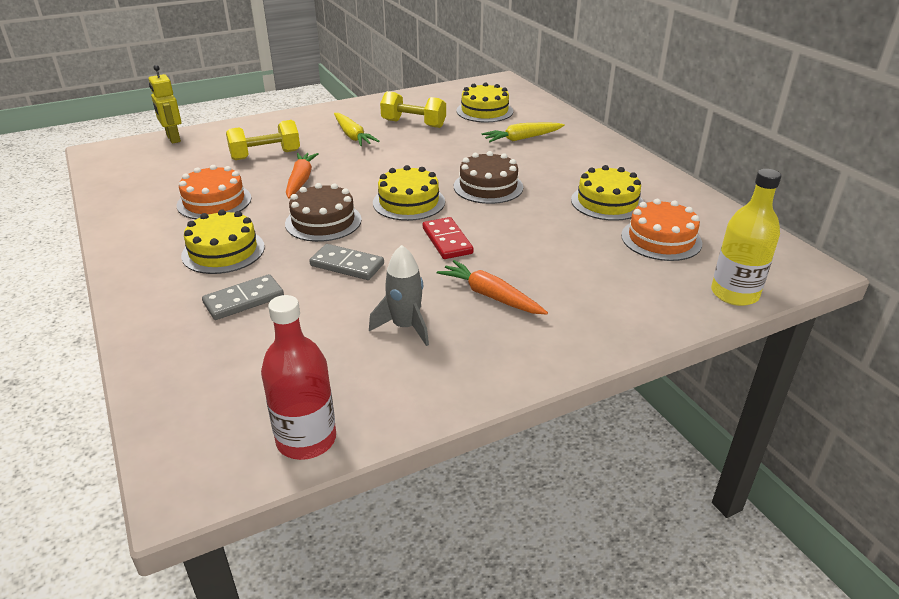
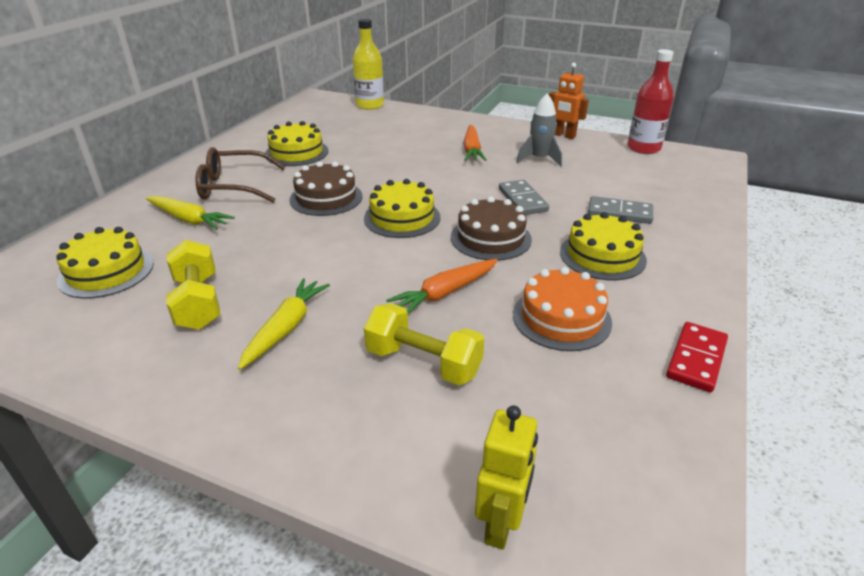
camera: 130 degrees left, 0 degrees up
(440, 395) = (563, 135): none -> orange robot
(447, 241) = (435, 182): red domino -> red domino (696, 359)
(560, 161) = (234, 187): none -> brown glasses
(661, 239) = (332, 129): orange cake -> none

